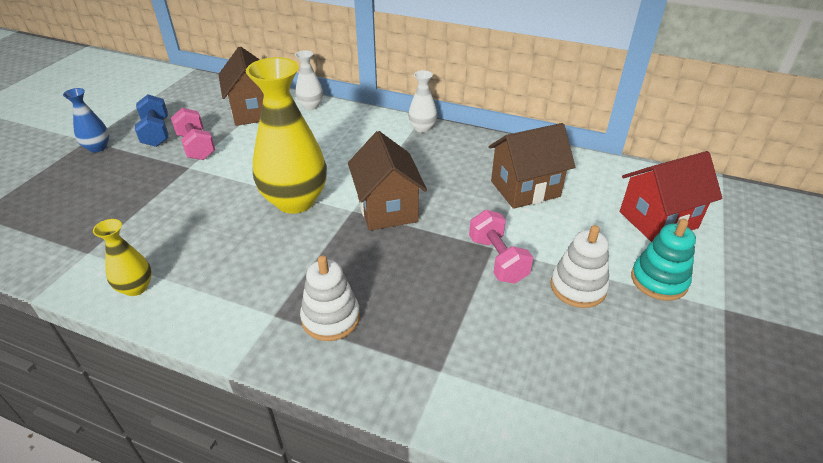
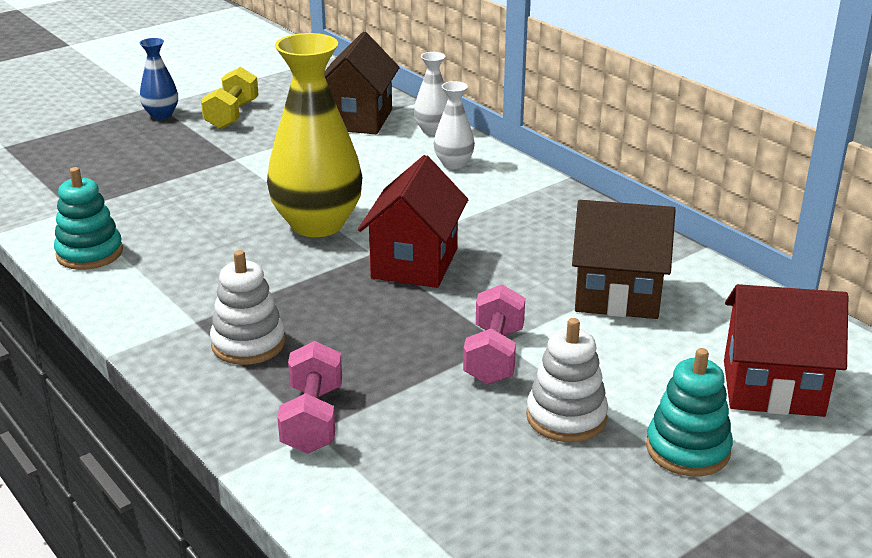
camera: 30 degrees right, 10 degrees down
(136, 287) = (89, 253): yellow vase -> turquoise stacking toy
(156, 133) = (232, 115): blue dumbbell -> yellow dumbbell
(196, 146) = (261, 140): pink dumbbell -> pink dumbbell (312, 419)
(387, 209) = (414, 263): brown house -> red house
(422, 128) = (552, 191): white vase -> white vase (453, 163)

